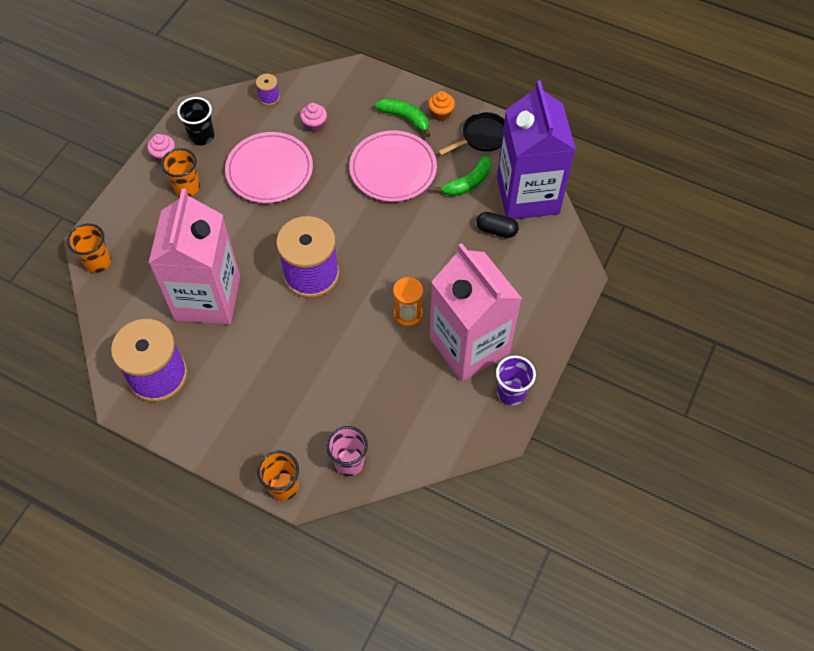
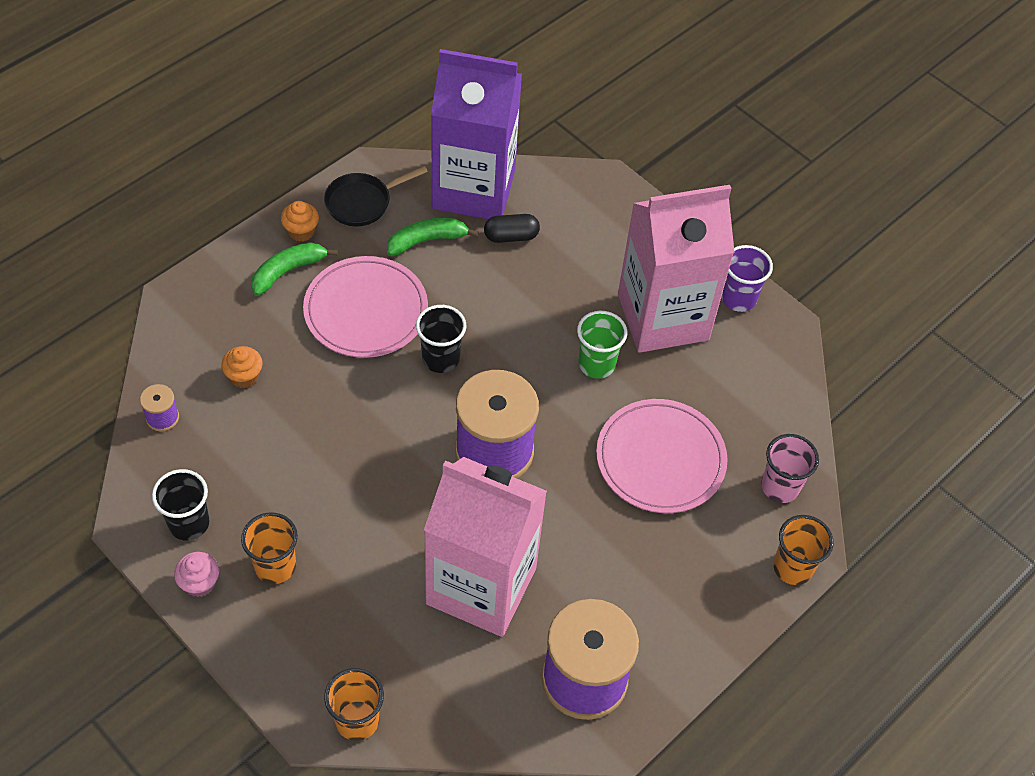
camera: 75 degrees left, 5 degrees down
(269, 170) = (297, 453): pink plate -> pink plate (660, 459)
(314, 125) = (244, 376): pink cupcake -> orange cupcake
(372, 222) = (440, 358): none -> black cup
(408, 314) = (596, 364): orange hourglass -> green cup
(467, 183) = (426, 240): green banana -> green banana turned 90 degrees counterclockwise
(482, 137) = (362, 202): black pan -> black pan turned 105 degrees counterclockwise
(496, 230) = (511, 236): black capsule -> black capsule turned 45 degrees clockwise

